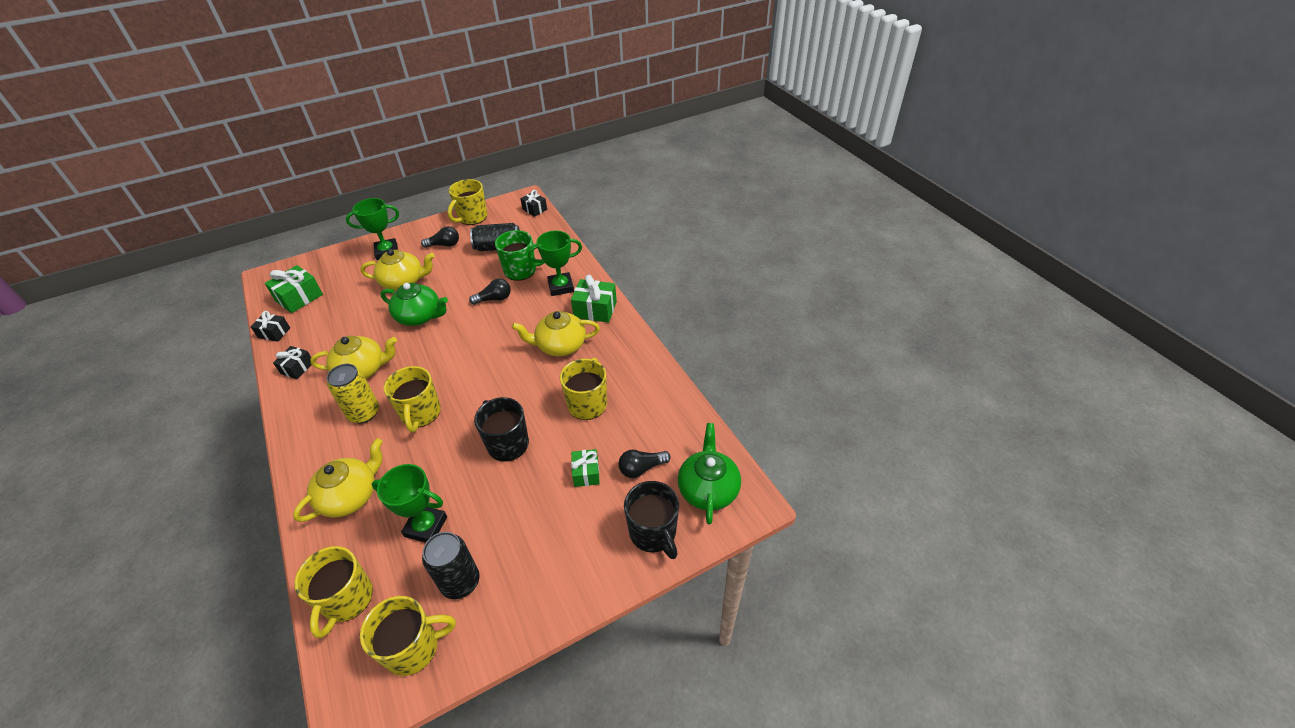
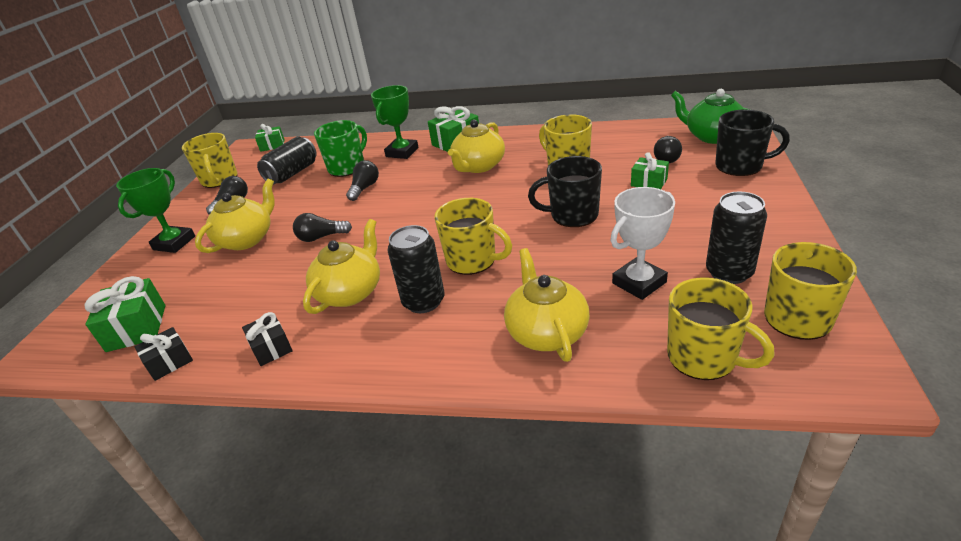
camera: 50 degrees left, 10 degrees down
(364, 413) = (423, 301): yellow can -> black can
(420, 316) = (321, 237): green teapot -> black light bulb
(426, 526) = (639, 283): green trophy -> white trophy
(534, 209) = (272, 145): black gift -> green gift

